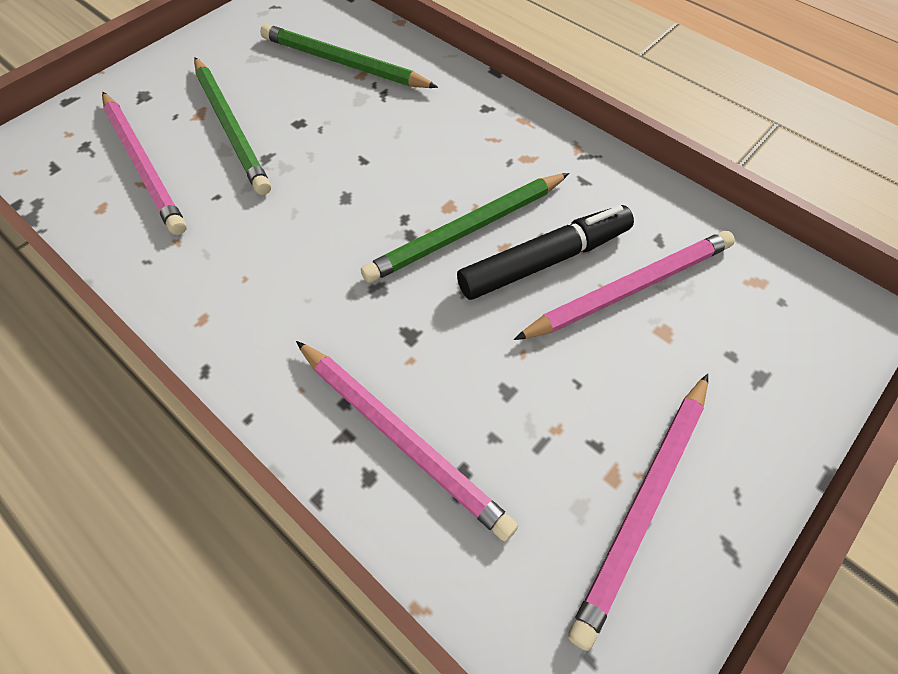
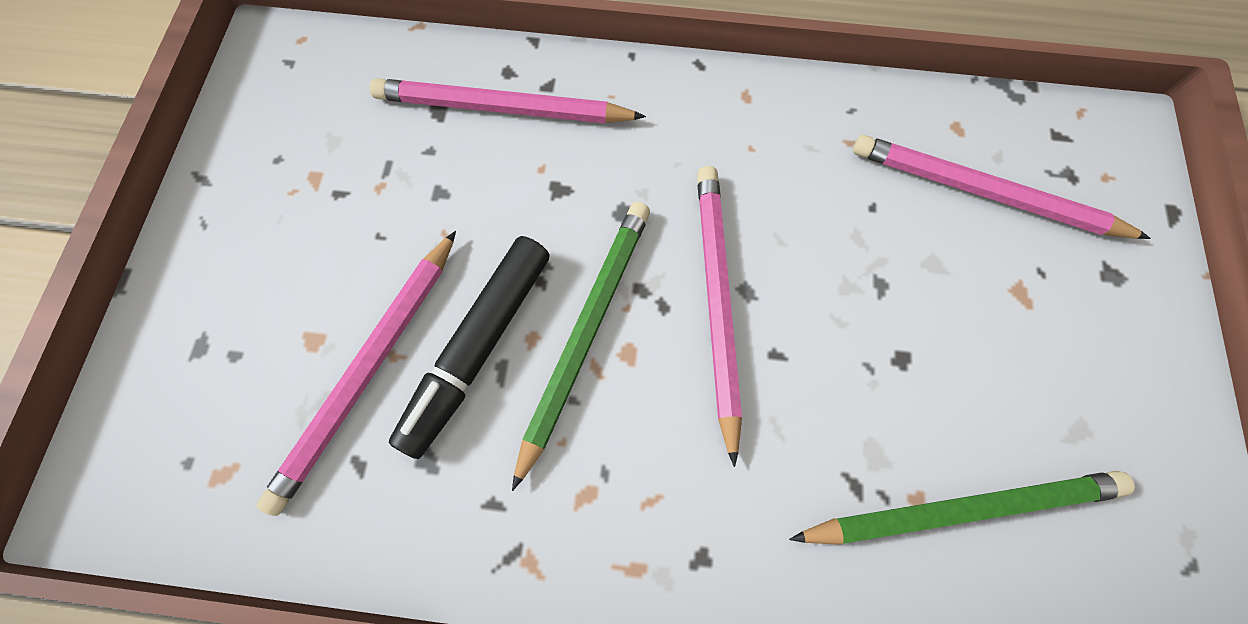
camera: 145 degrees right, 10 degrees up
(231, 128) = (963, 297): green pencil -> none
(643, 503) = (281, 171): pink pencil -> pink pencil (717, 302)

